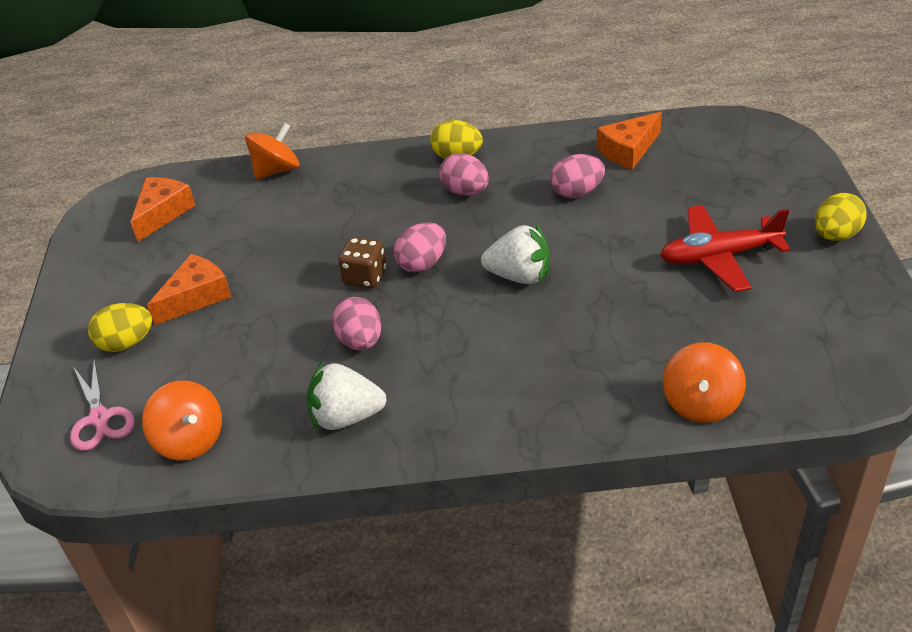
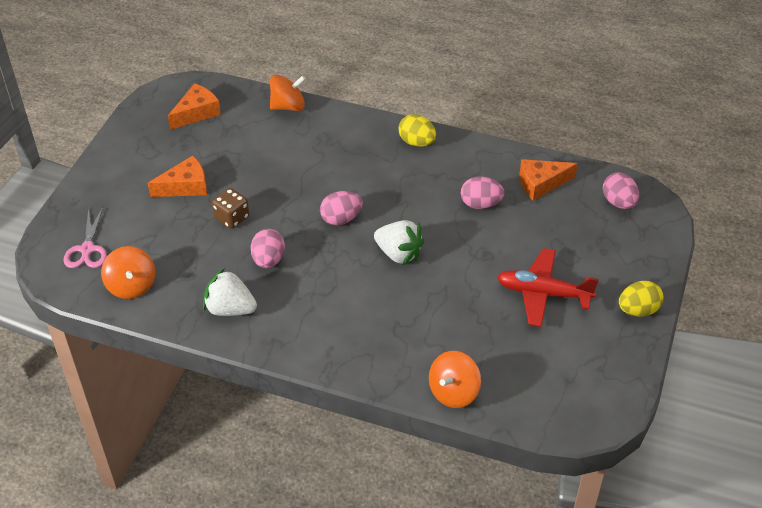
camera: 20 degrees right, 5 degrees up
(126, 343) = (127, 203): yellow egg -> none
(365, 277) = (298, 214): brown dice -> brown dice (232, 218)
(465, 191) = (404, 173): pink egg -> pink egg (618, 202)

